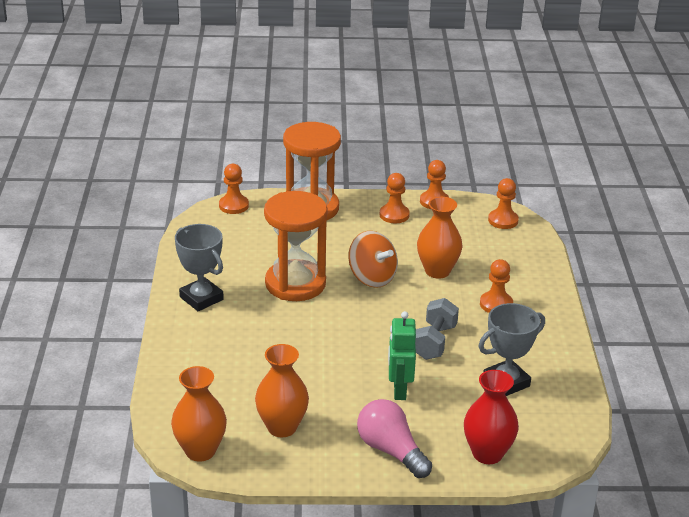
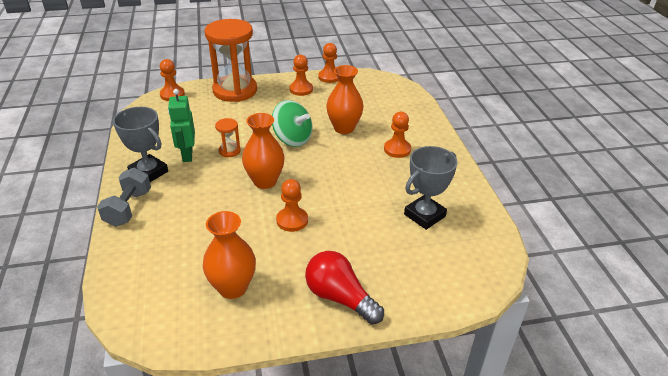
camera: 10 degrees left, 5 degrees up
(200, 451) = (154, 326): orange vase -> orange vase (265, 181)
(295, 284) = (229, 151): orange hourglass -> orange hourglass, size x0.42
(372, 277) = (292, 139): orange spinning top -> green spinning top
(391, 451) = (340, 298): pink light bulb -> red light bulb
(399, 390) = (335, 235): green robot -> green robot (187, 155)
(434, 342) = (355, 187): grey dumbbell -> grey dumbbell (128, 208)
(487, 454) = (428, 287): red vase -> none
(503, 220) = (384, 85): orange pawn -> orange pawn (292, 220)

